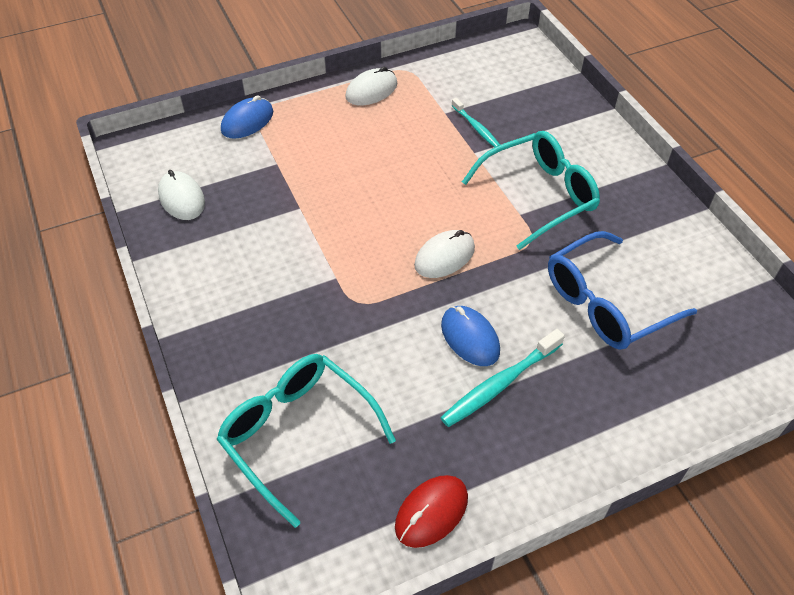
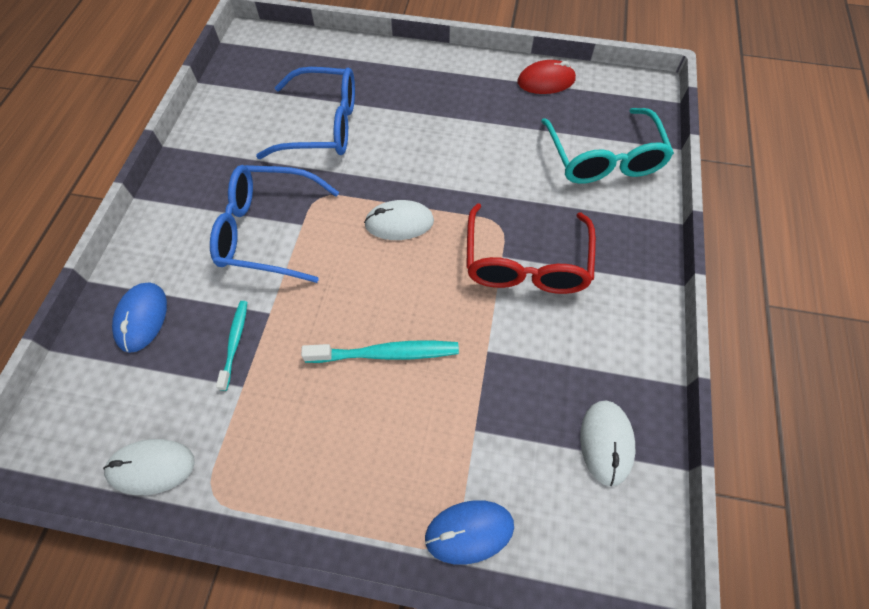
camera: 145 degrees left, 10 degrees up
(311, 282) = (526, 263): none -> red glasses
(371, 90) = (285, 483): white mouse -> white mouse (151, 467)
(470, 338) = (438, 154): blue mouse -> blue mouse (142, 318)
(500, 384) = (446, 118): turquoise toothbrush -> turquoise toothbrush (386, 353)
(539, 195) = (267, 231): turquoise glasses -> blue glasses

